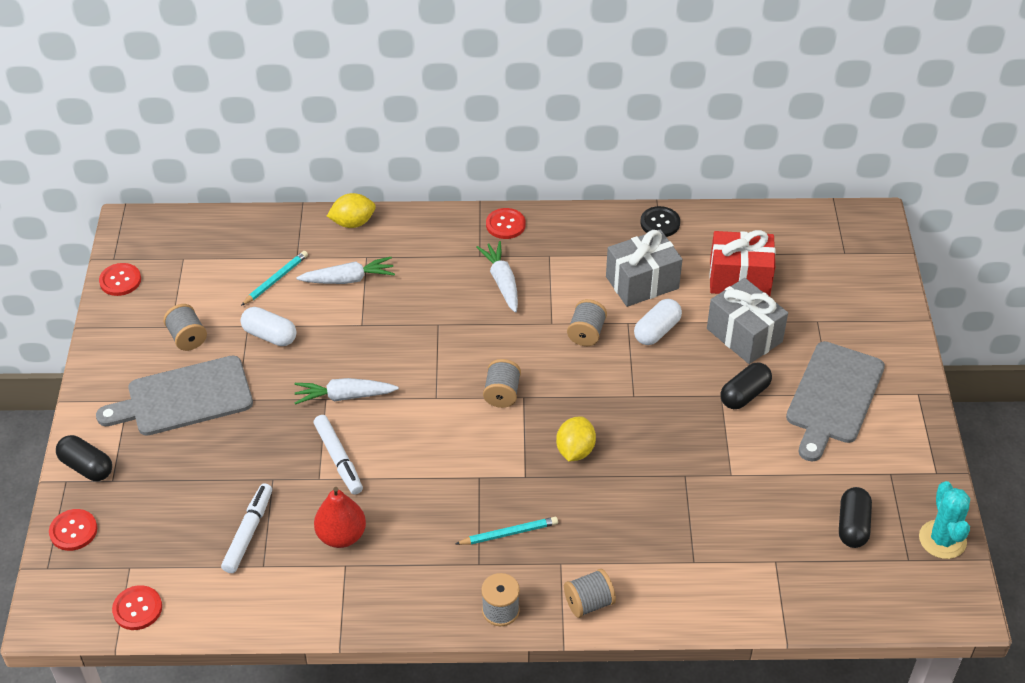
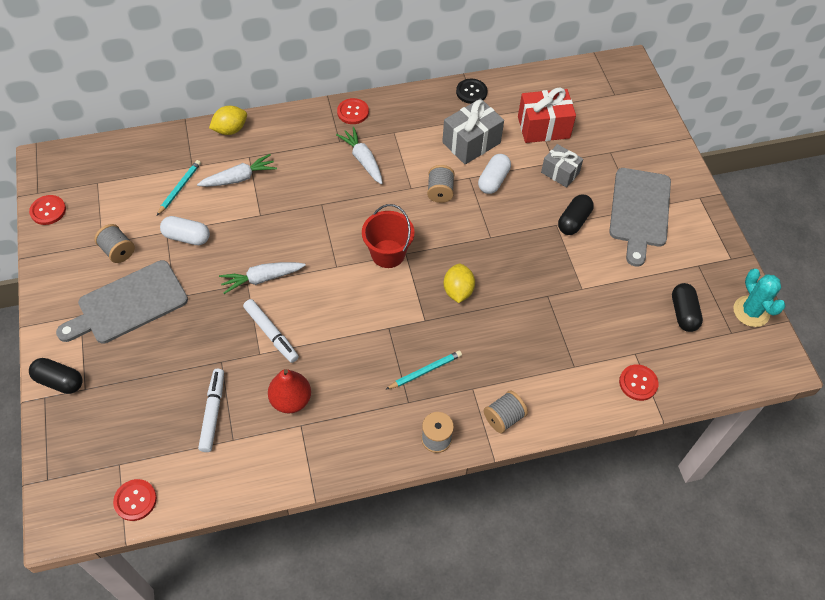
camera: 15 degrees left, 10 degrees up
(73, 531) = (62, 441): red button -> red button (638, 383)
(502, 394) = (388, 254): grey spool -> red bucket
(744, 335) = (560, 173): grey gift -> grey gift, size x0.65

